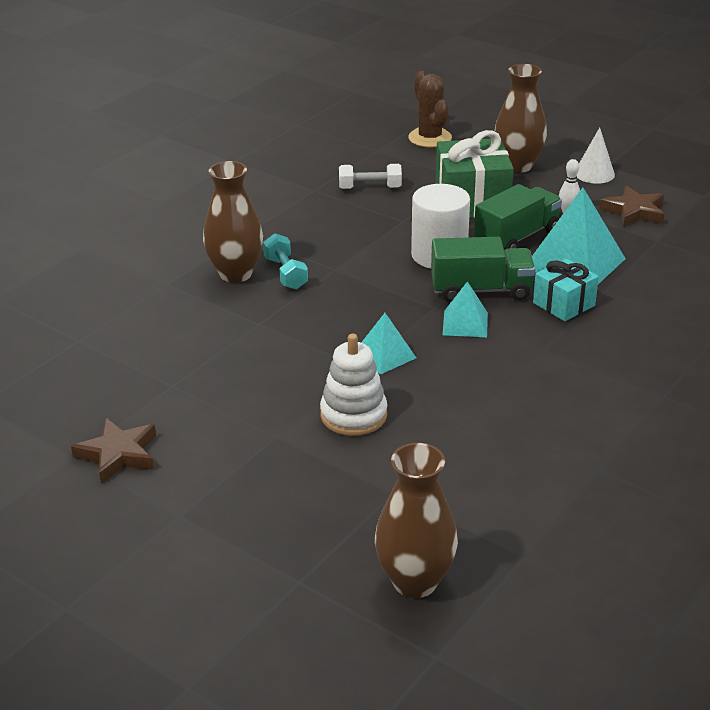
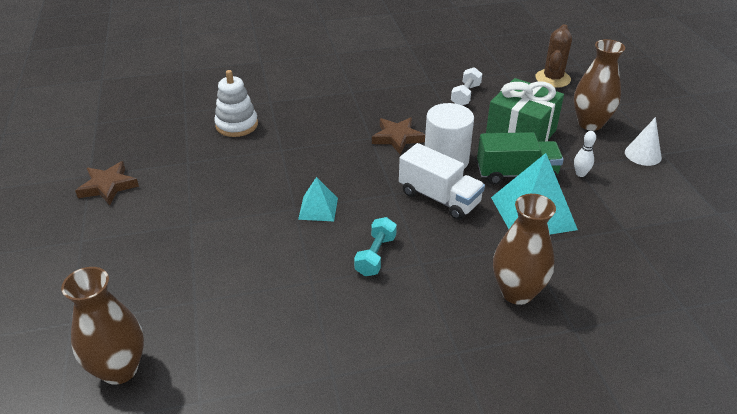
camera: 40 degrees right, 5 degrees up
(236, 273) = (312, 113): brown vase -> brown vase (517, 292)
(285, 273) = (338, 126): turquoise dumbbell -> turquoise dumbbell (375, 255)
(353, 415) = (246, 236): white stacking toy -> white stacking toy (237, 125)
(370, 188) = (465, 95): white dumbbell -> white dumbbell turned 75 degrees clockwise
(465, 323) = (396, 215): turquoise pyramid -> none
(481, 290) = (439, 198): green truck -> white truck
(563, 304) = (482, 239): turquoise gift -> none
(634, 211) = (636, 197): brown star -> brown star (397, 138)

